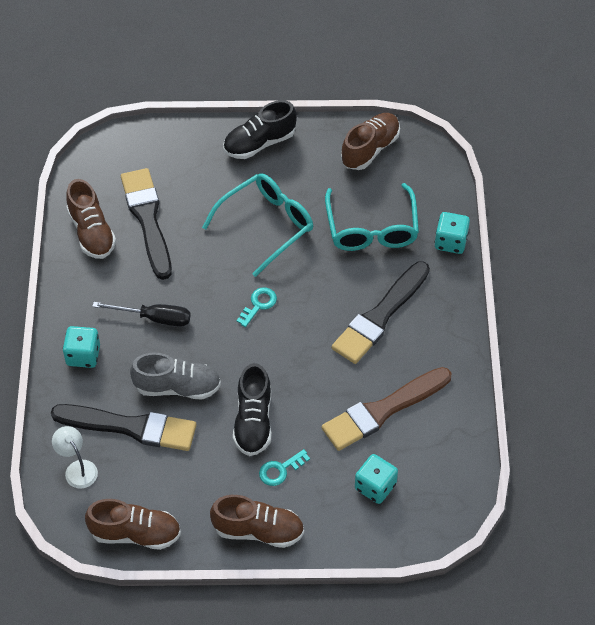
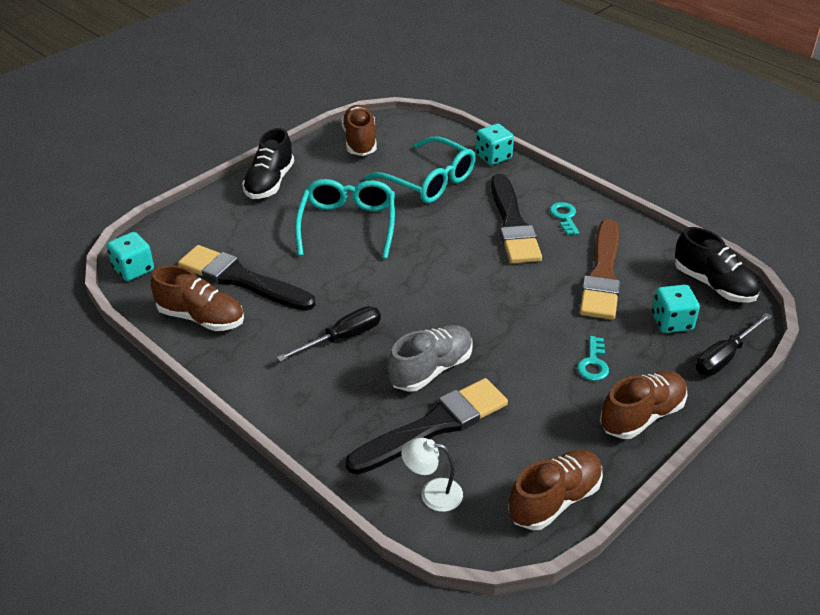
camera: 45 degrees left, 15 degrees down
(83, 355) = (316, 406): turquoise dice -> turquoise dice (133, 269)
(253, 421) = (524, 348): black shoe -> black shoe (713, 285)
(258, 305) = (415, 274): turquoise key -> turquoise key (564, 217)
(371, 541) = (724, 357): none -> black screwdriver

